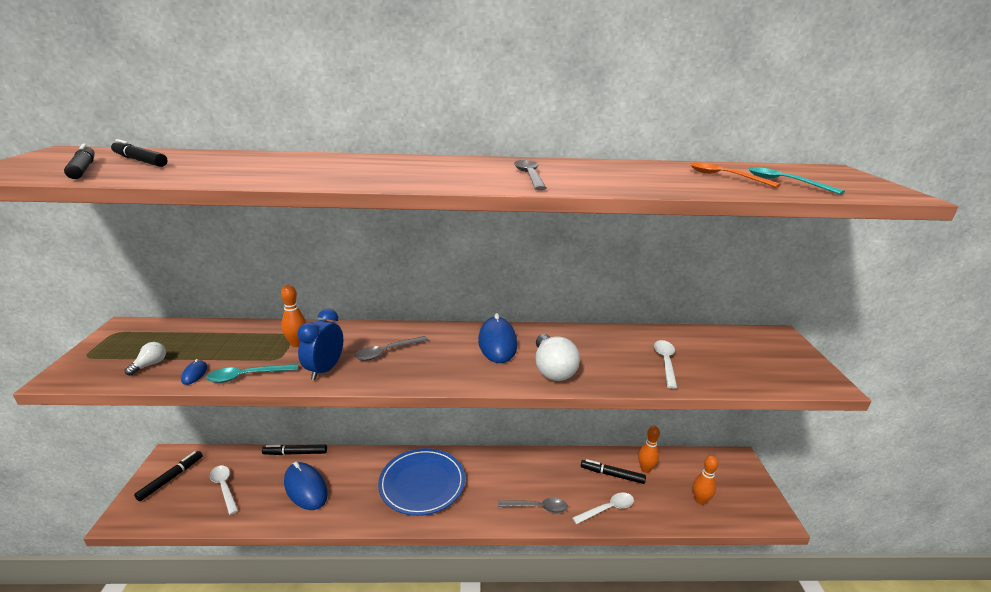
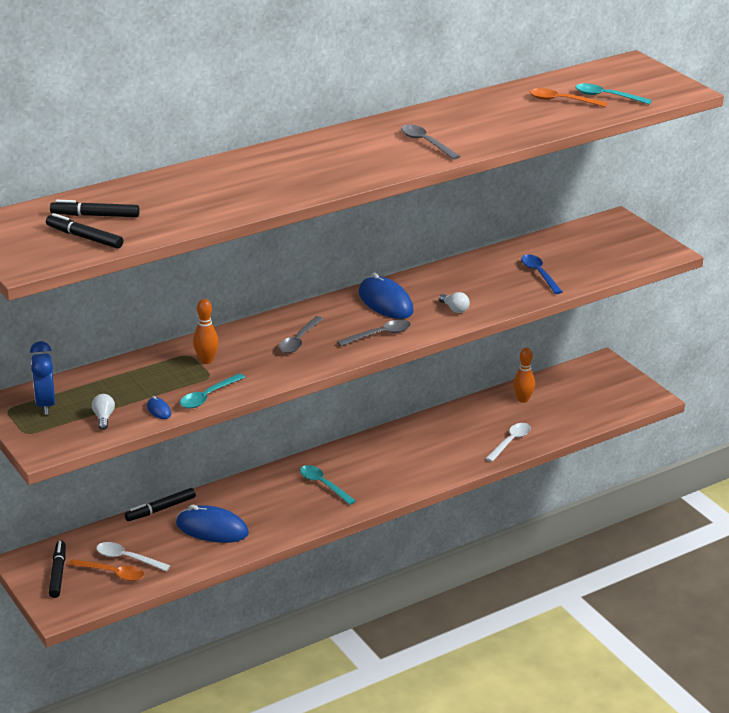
camera: 30 degrees left, 5 degrees up
(199, 497) = (112, 573): none -> orange spoon
(325, 370) = (266, 371): blue clock -> blue clock (45, 404)
(422, 484) = (323, 485): blue plate -> turquoise spoon
(537, 507) = (448, 463): grey spoon -> grey spoon (379, 335)
(552, 369) = (454, 309): white light bulb -> white light bulb, size x0.50
(612, 475) = (496, 415): black marker -> none
(665, 362) = (539, 274): white spoon -> blue spoon
(700, 500) = (585, 407): orange bowling pin -> none

